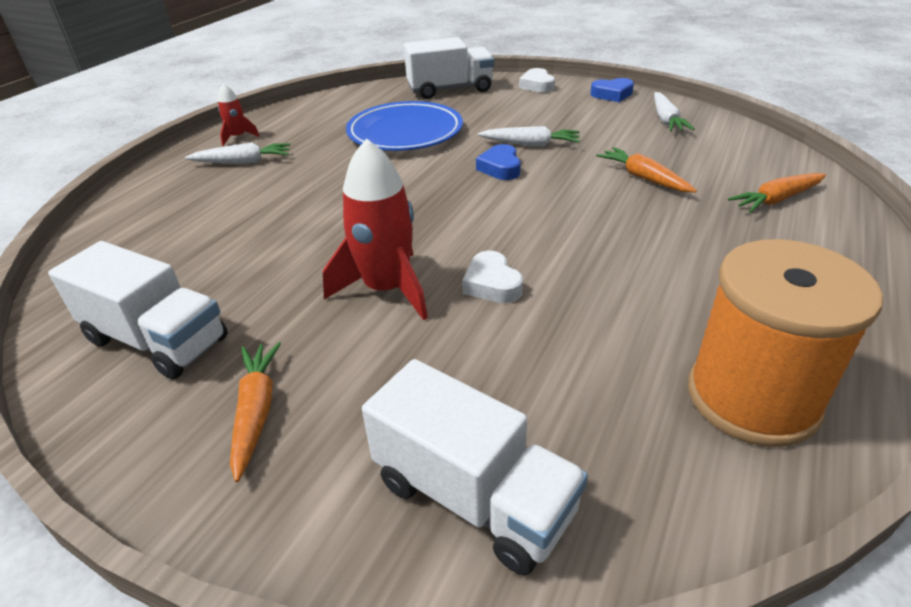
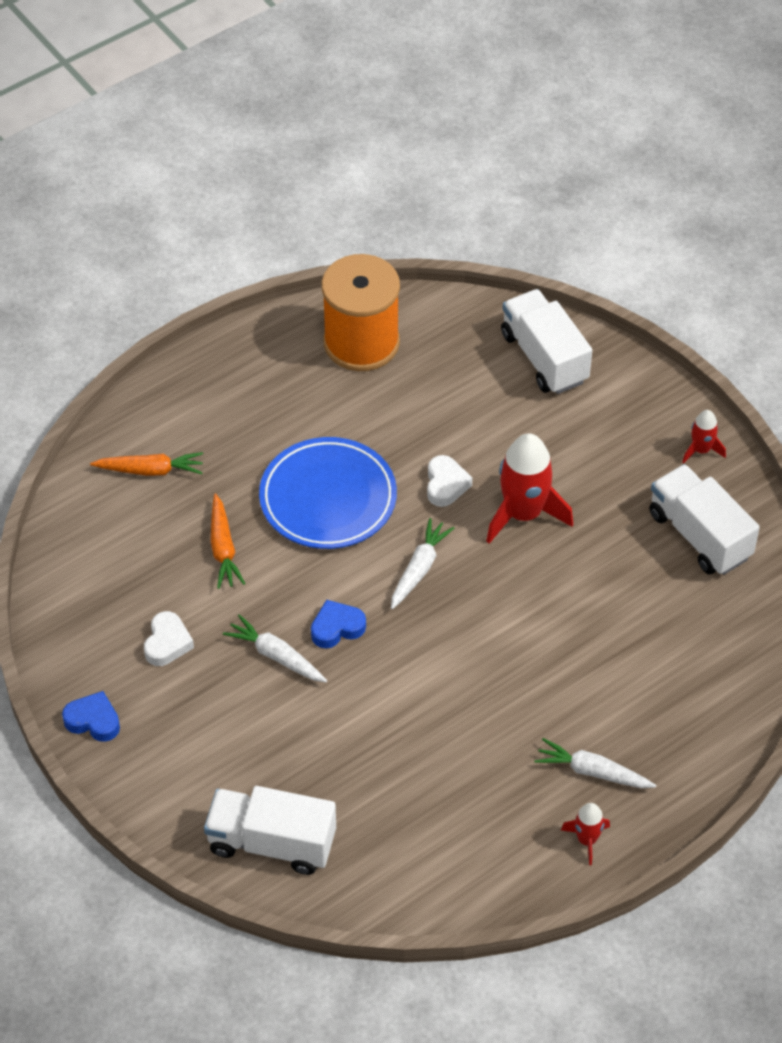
camera: 155 degrees left, 15 degrees up
(159, 448) = (701, 450): none -> red rocket
(256, 412) = (642, 450): orange carrot -> none
(405, 132) = (390, 750): blue plate -> blue plate (328, 498)
(500, 168) = (337, 628): blue heart -> blue heart turned 135 degrees counterclockwise
(537, 85) = (157, 795): white heart -> white heart (167, 643)
(666, 120) = (97, 633): white carrot -> white carrot (419, 569)

